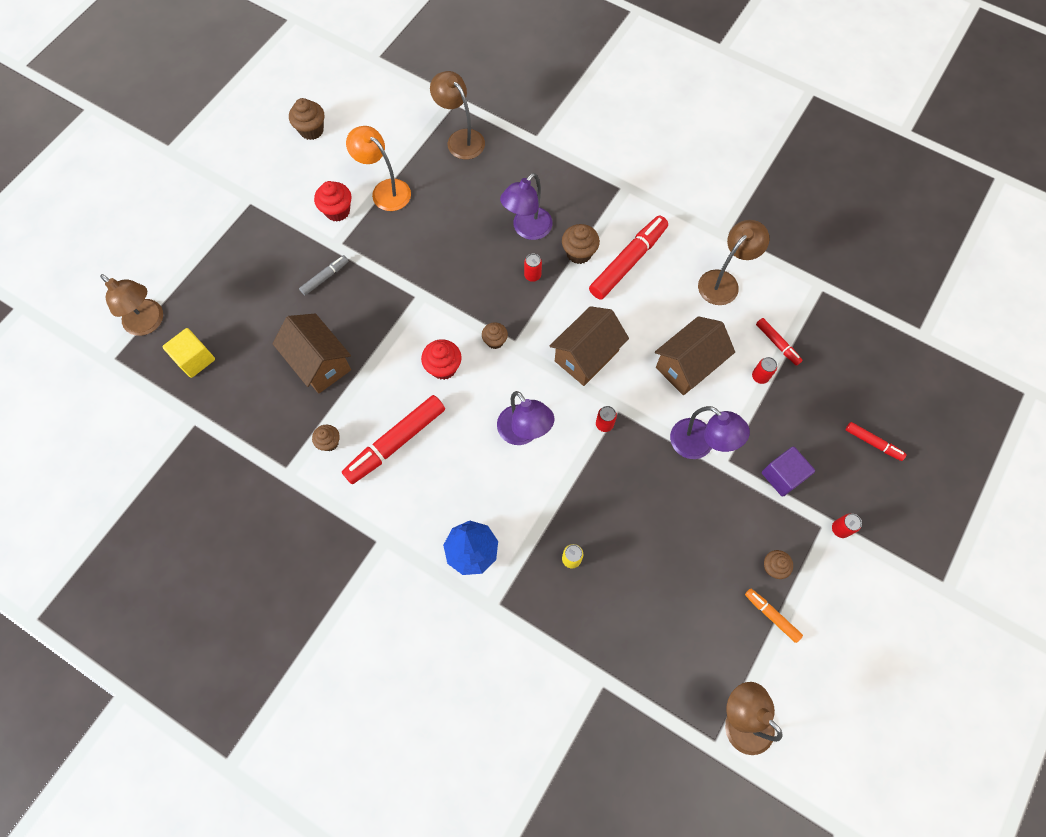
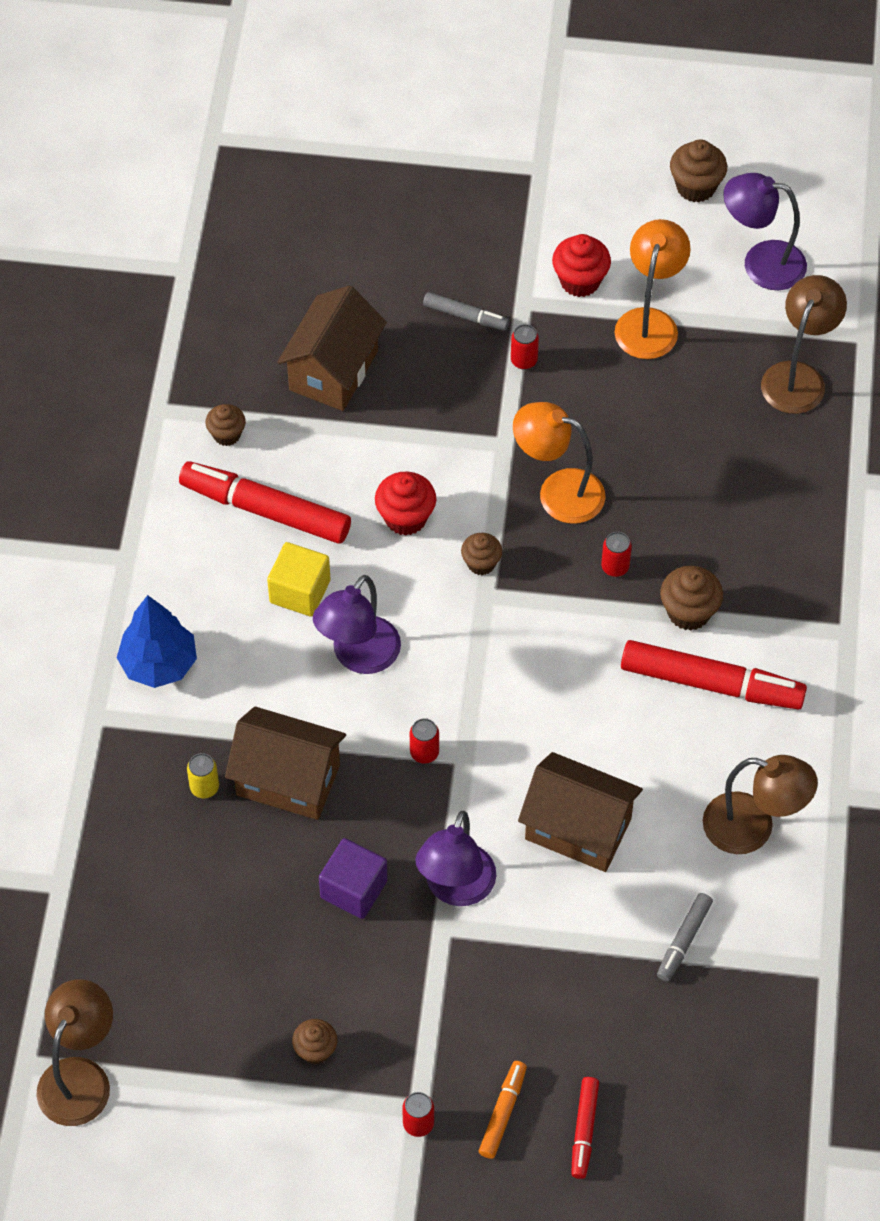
camera: 65 degrees right, 10 degrees down
(149, 323) = (288, 155): brown lamp -> none
(195, 359) = (264, 230): yellow cube -> yellow cube (300, 591)
(469, 282) = (558, 492): none -> orange lamp
(527, 229) = (689, 528): purple lamp -> purple lamp (761, 263)
(586, 356) = (520, 689): brown house -> brown house (288, 780)
(760, 376) = (613, 934): red can -> red can (524, 360)
(771, 615) = (242, 1070): orange marker -> orange marker (503, 1112)
(777, 344) = (684, 940): red marker -> grey marker
(782, 476) = (464, 1018): purple cube -> purple cube (354, 889)

